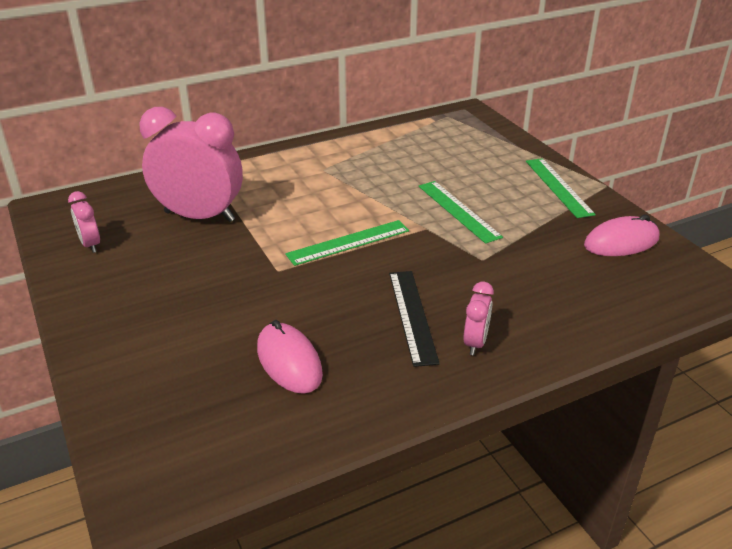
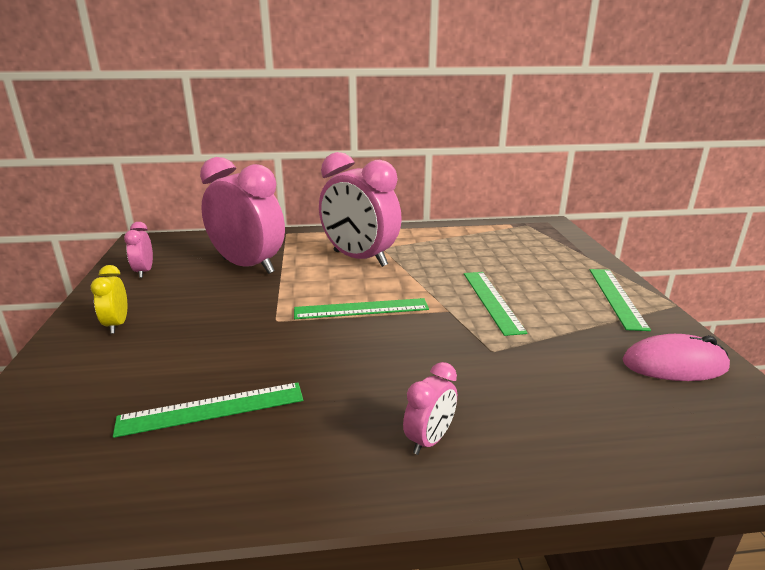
camera: 20 degrees right, 10 degrees down
(123, 308) = (117, 325): none -> yellow clock
(289, 361) = (212, 409): pink mouse -> green ruler
(308, 186) = (360, 259): none -> pink clock
(412, 316) = (376, 392): black ruler -> none

